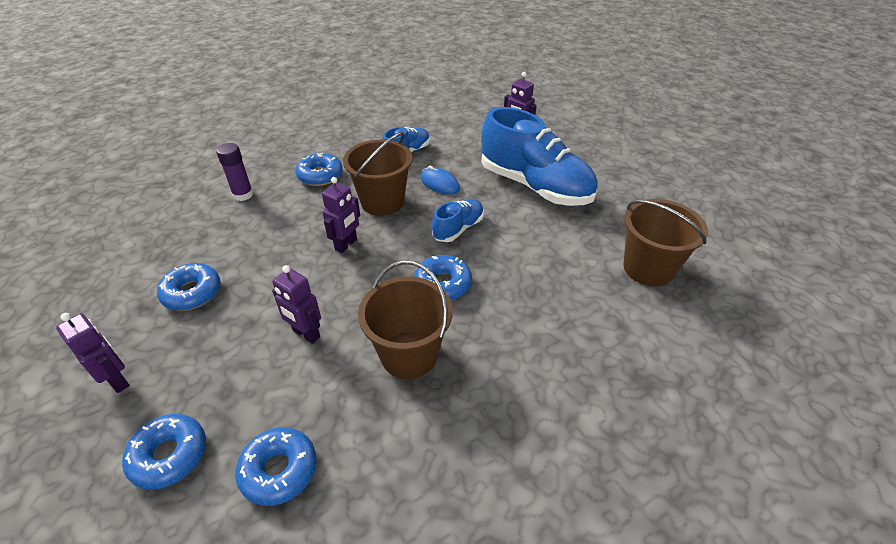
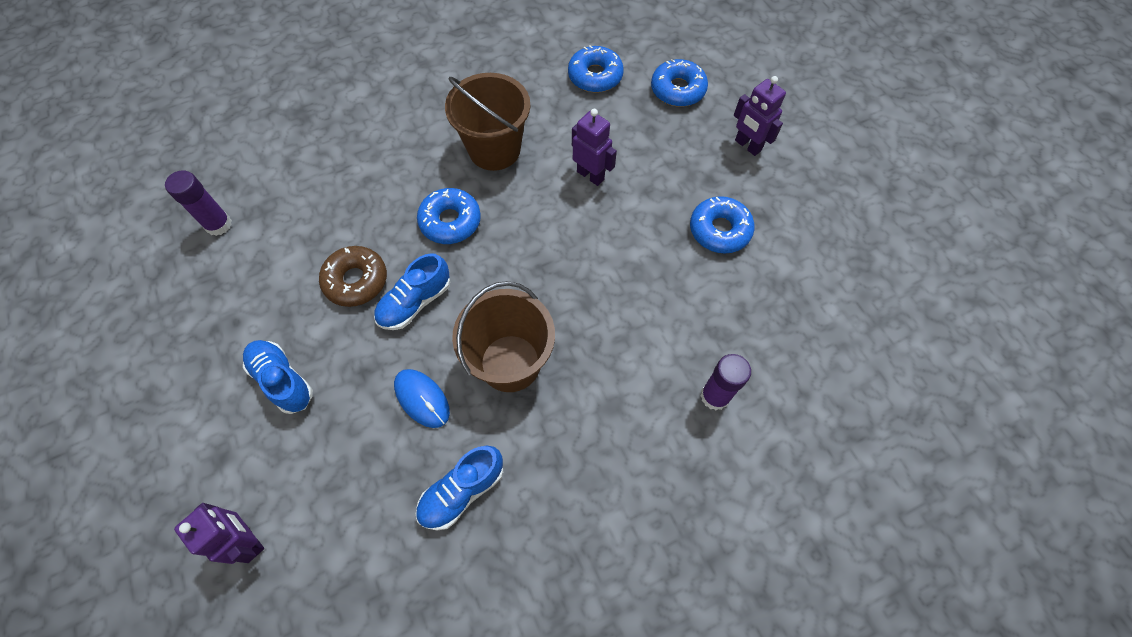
camera: 175 degrees left, 20 degrees up
(320, 175) = (606, 435): blue donut -> none
(346, 244) = (557, 286): purple robot -> none
(509, 238) = (356, 281): none -> brown donut
(535, 186) = (282, 380): blue shoe -> blue shoe, size x0.48
(648, 268) = (218, 224): brown bucket -> purple glue stick

